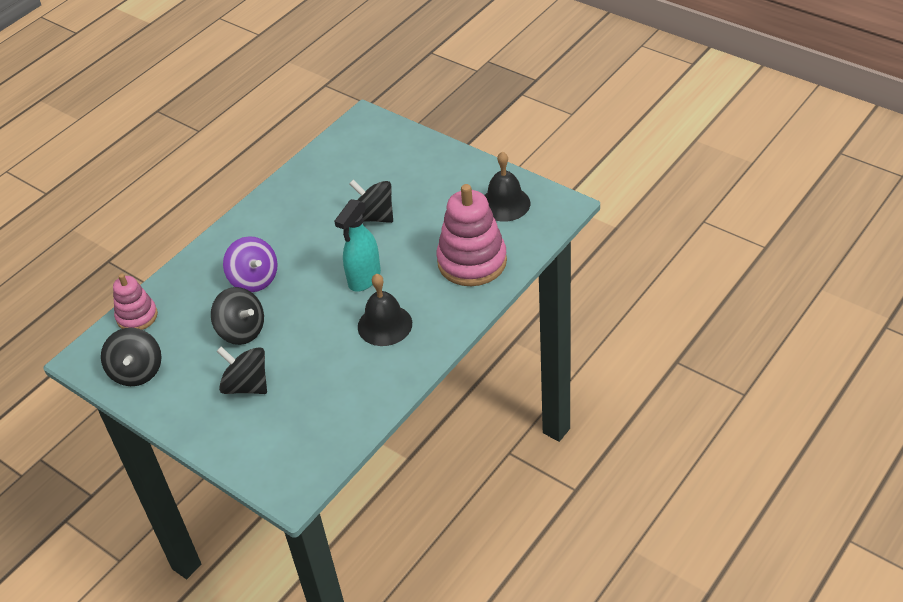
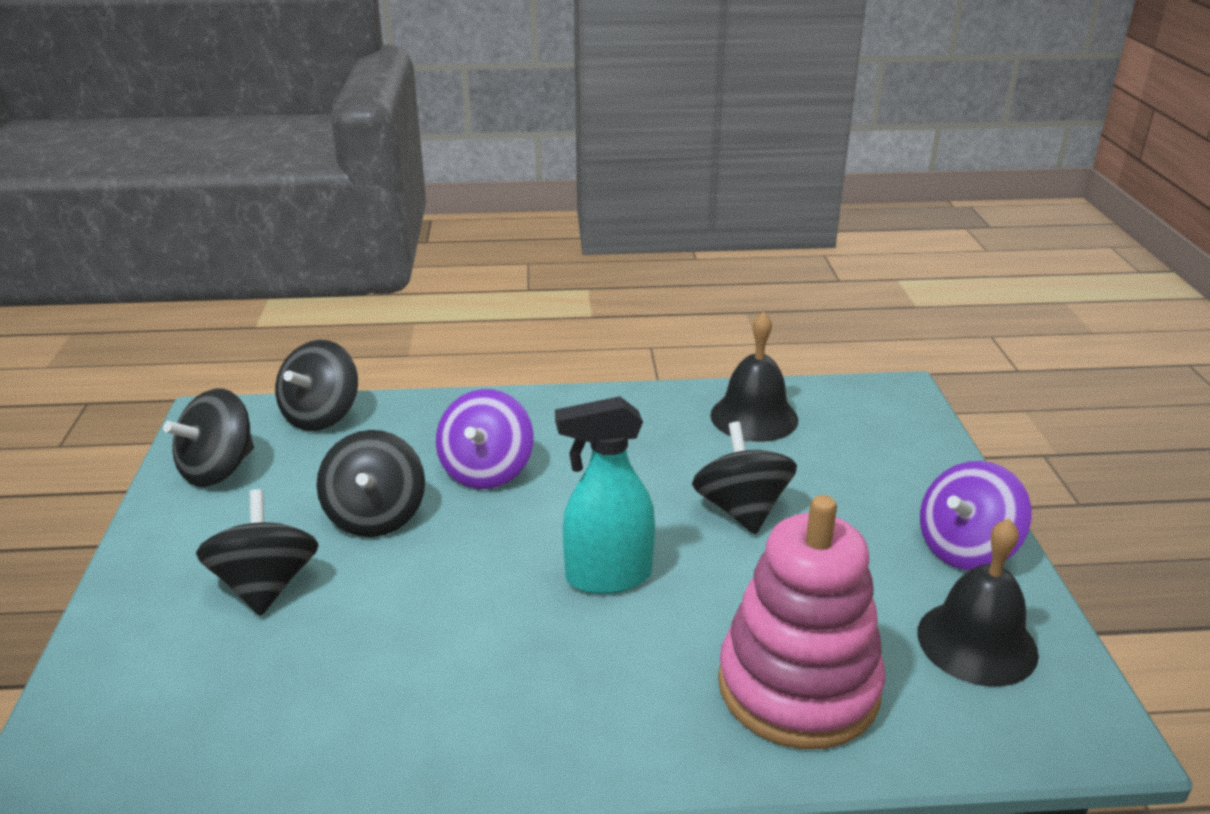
camera: 45 degrees right, 15 degrees down
(137, 316) = (321, 416): pink stacking toy -> black spinning top
(385, 325) = (534, 665): black bell -> black bell (754, 417)
(465, 172) = (966, 549): none -> purple spinning top

